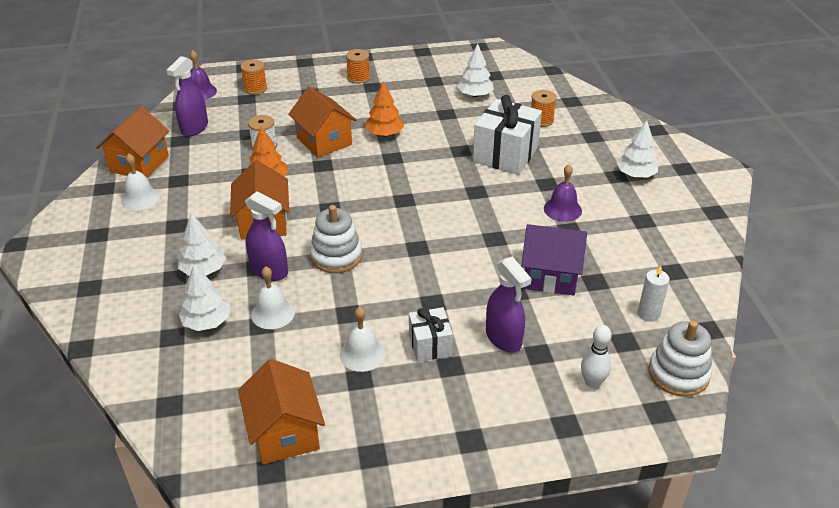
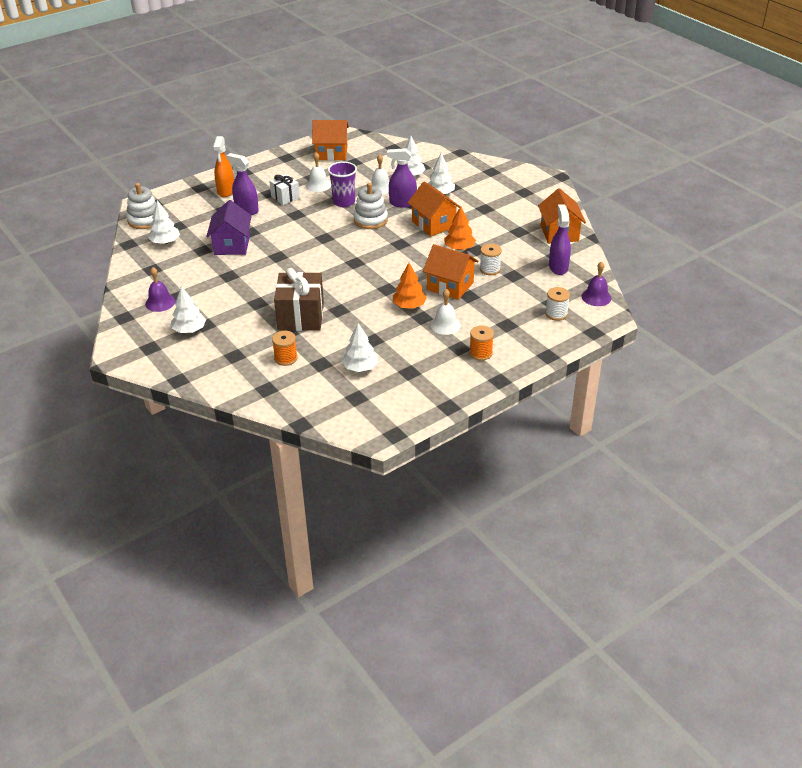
camera: 155 degrees right, 0 degrees up
(140, 198) = (527, 215): white bell -> white bell (445, 325)
(255, 89) = (556, 314): orange spool -> white spool
(285, 433) = (331, 153): orange house -> orange house turned 45 degrees counterclockwise
(348, 302) = (344, 202): none -> purple cup
(505, 155) = (301, 316): white gift -> brown gift
(522, 397) = (226, 191): none -> orange spray bottle
(550, 276) = (232, 245): purple house -> purple house turned 75 degrees counterclockwise
(562, 209) = (238, 287): purple bell -> purple bell (160, 302)
(592, 382) = (191, 205): white bowling pin -> none
(648, 314) = (165, 242): white candle -> white tree

